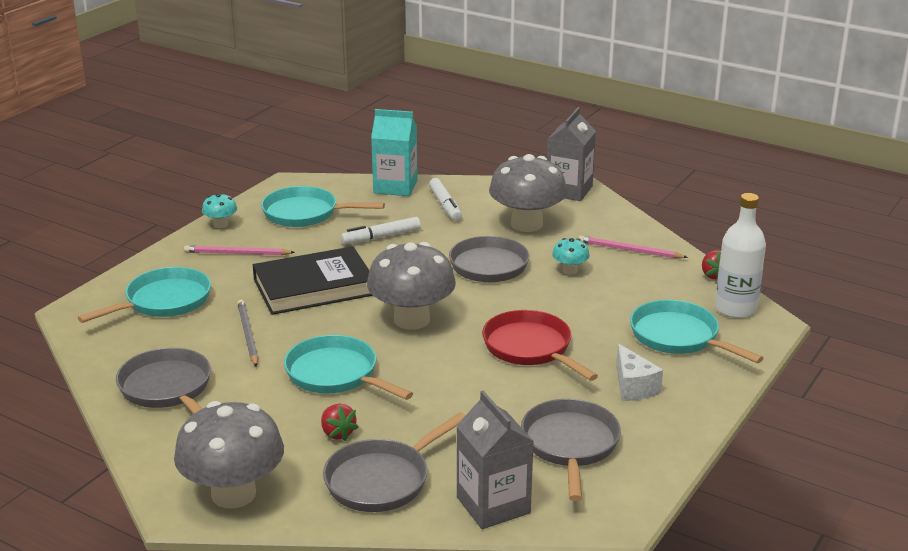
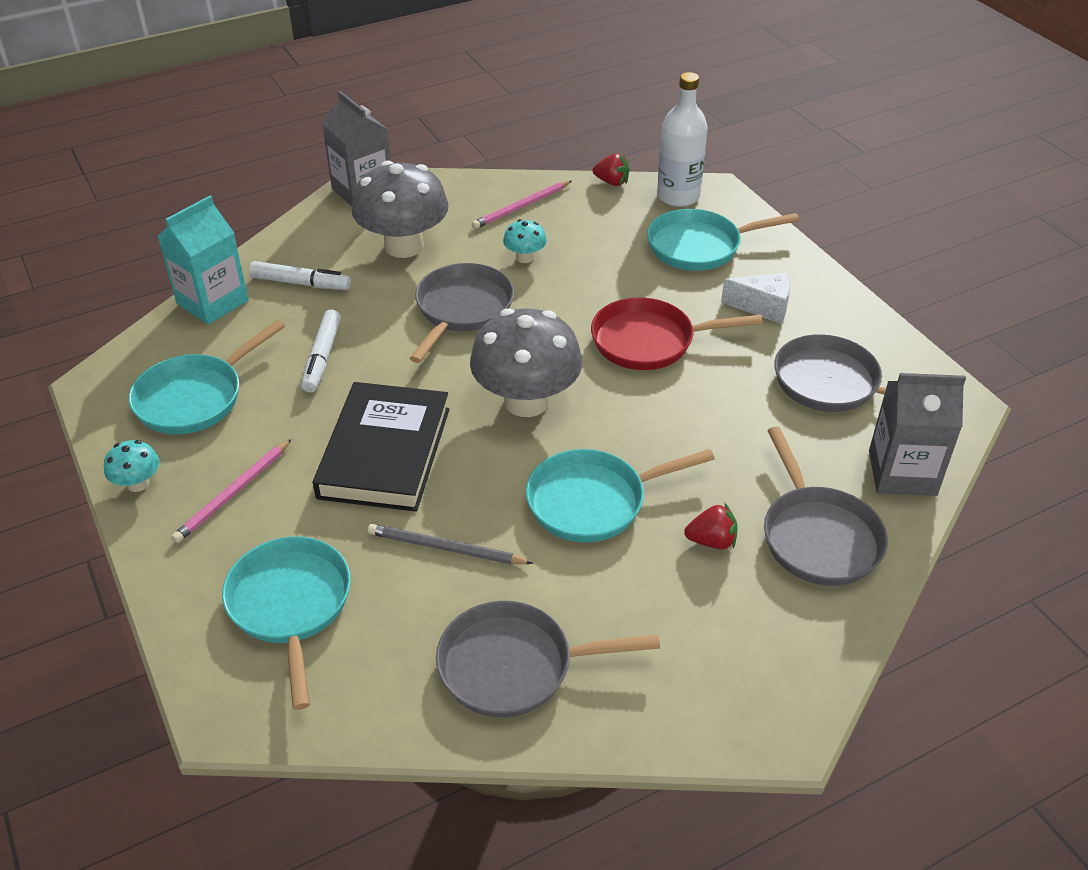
camera: 60 degrees left, 15 degrees up
(233, 494) = (778, 671): grey mushroom -> none

